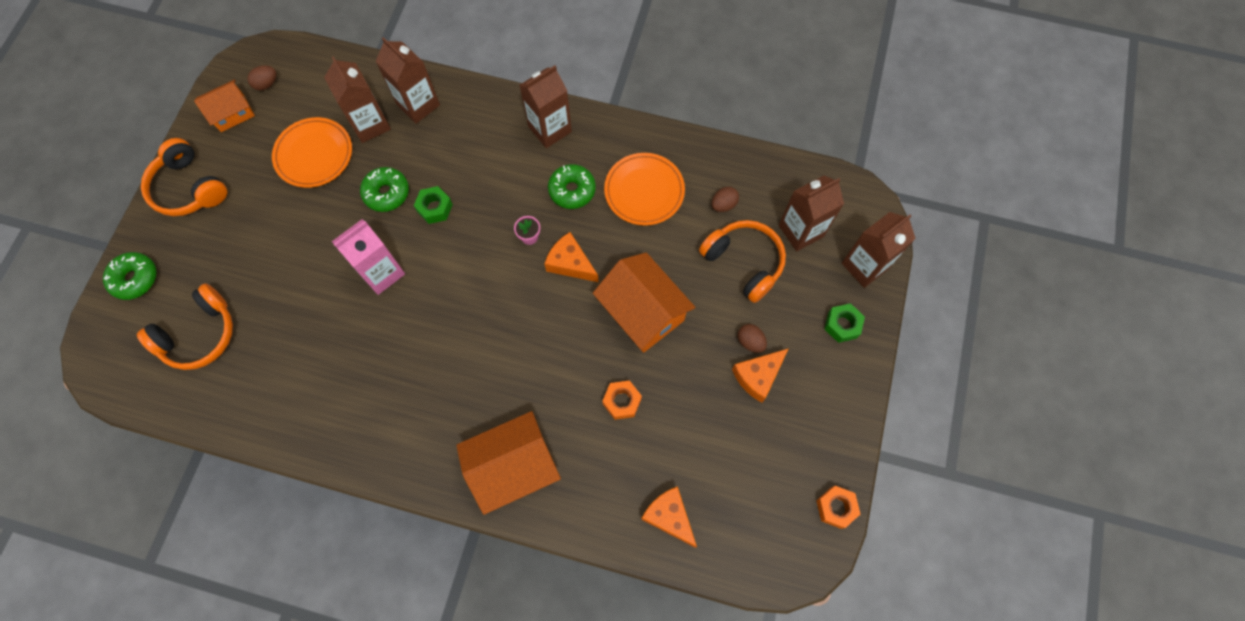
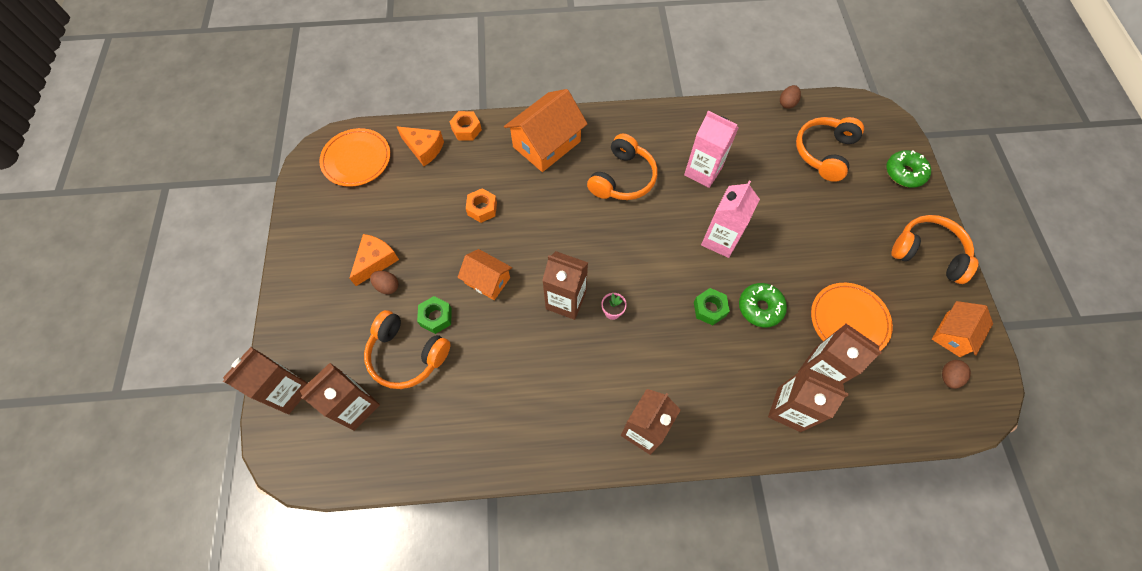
camera: 160 degrees right, 5 degrees down
(350, 360) = (703, 171): none -> pink carton
(445, 384) = (622, 178): none -> orange headphones
(570, 263) = (566, 301): orange cheese -> brown carton
(572, 190) = (593, 370): green donut -> none
(643, 312) = (487, 280): orange house -> orange house, size x0.60
(644, 191) = (523, 395): orange plate -> orange plate (356, 159)
(723, 205) = (439, 408): brown egg -> brown egg (787, 103)
(836, 507) = (300, 190): orange nut -> orange nut (466, 129)
(842, 325) = (306, 327): green nut -> green nut (436, 317)

